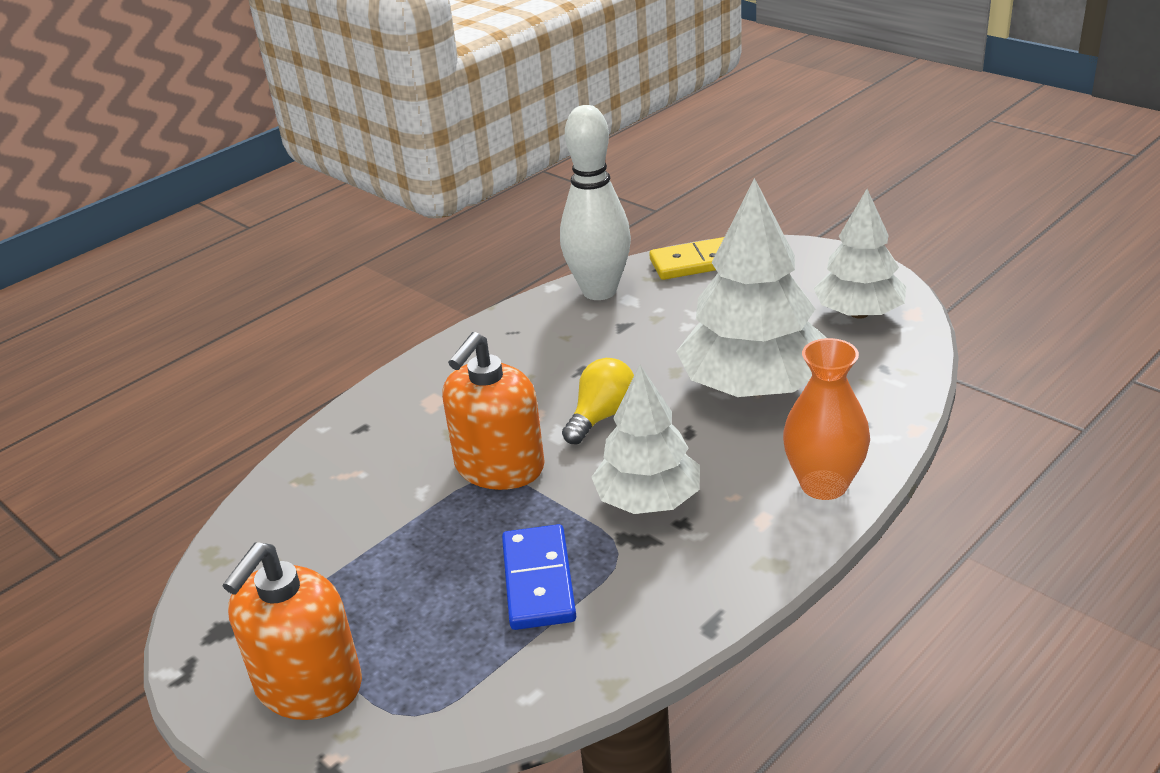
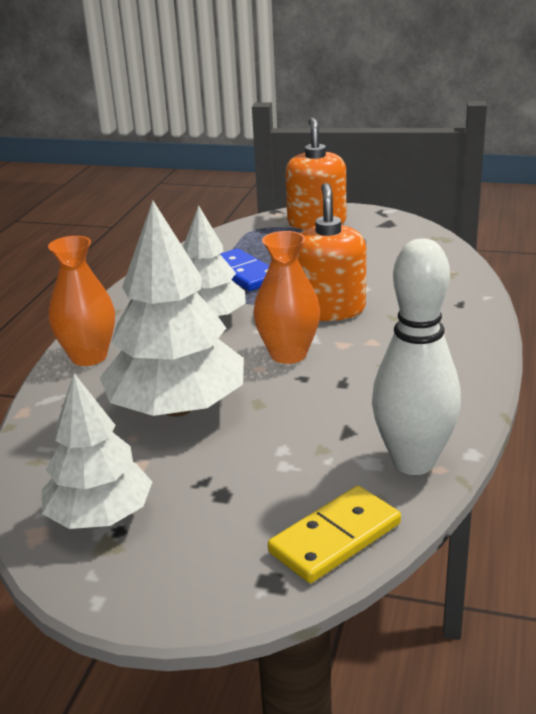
camera: 150 degrees right, 5 degrees down
(602, 416) = (288, 354): yellow light bulb -> orange vase

